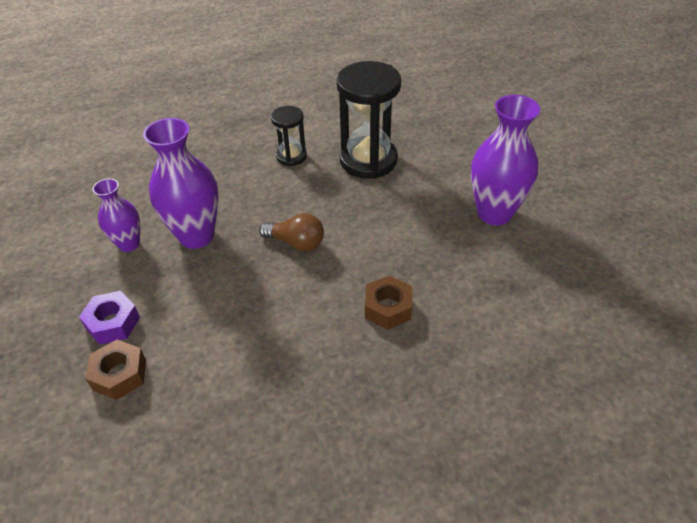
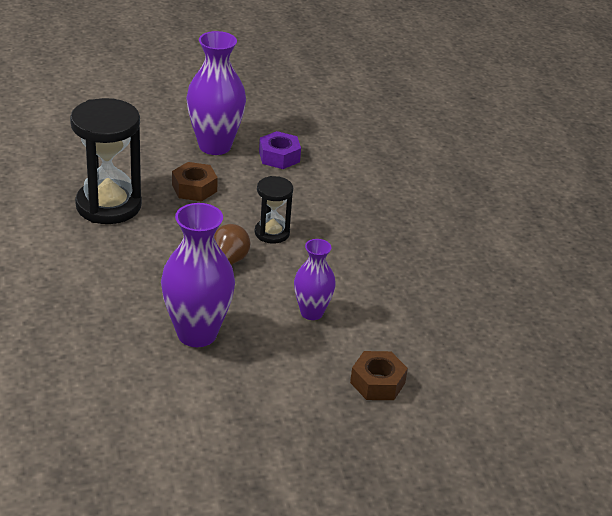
camera: 90 degrees left, 10 degrees down
(113, 323) = (313, 392): purple nut -> purple nut (279, 156)
(129, 244) = (197, 387): purple vase -> purple vase (311, 312)
(291, 156) = (79, 258): black hourglass -> black hourglass (272, 233)
(388, 308) = (318, 219): brown nut -> brown nut (194, 188)

